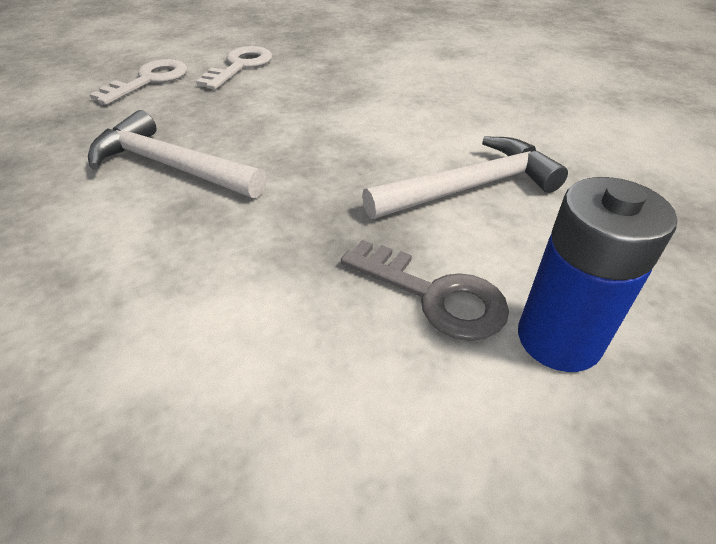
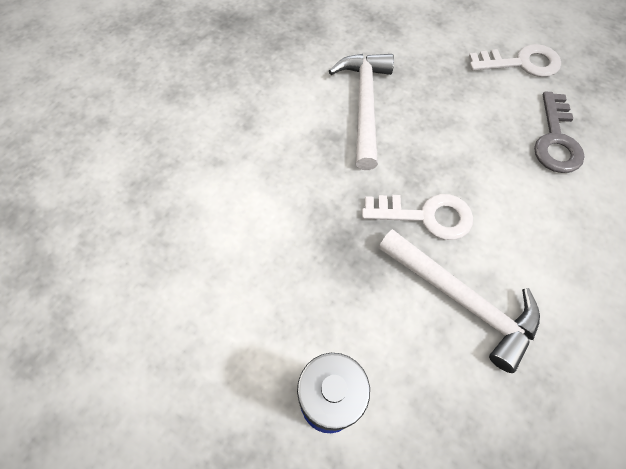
camera: 65 degrees right, 20 degrees up
(149, 80) = (453, 26): white key -> white key (425, 216)
(434, 295) = (329, 313): grey key -> grey key (555, 139)

